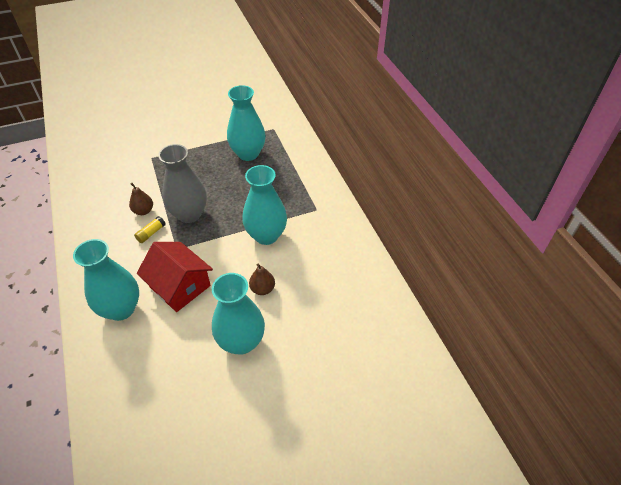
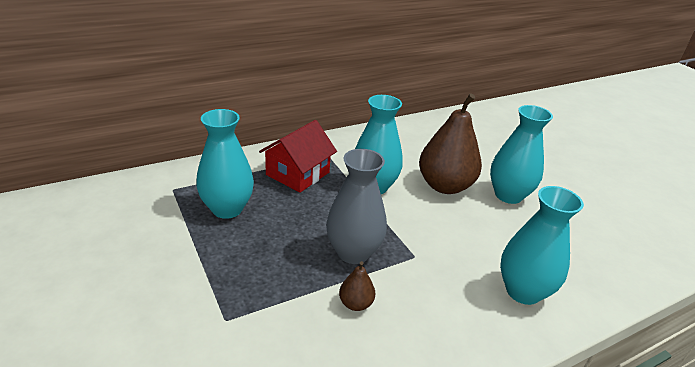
camera: 100 degrees left, 15 degrees down
(151, 233) = (396, 286): yellow glue stick -> none
(180, 286) = (468, 245): red house -> red house (298, 173)
(262, 289) = (444, 186): brown pear -> brown pear, size x2.27

